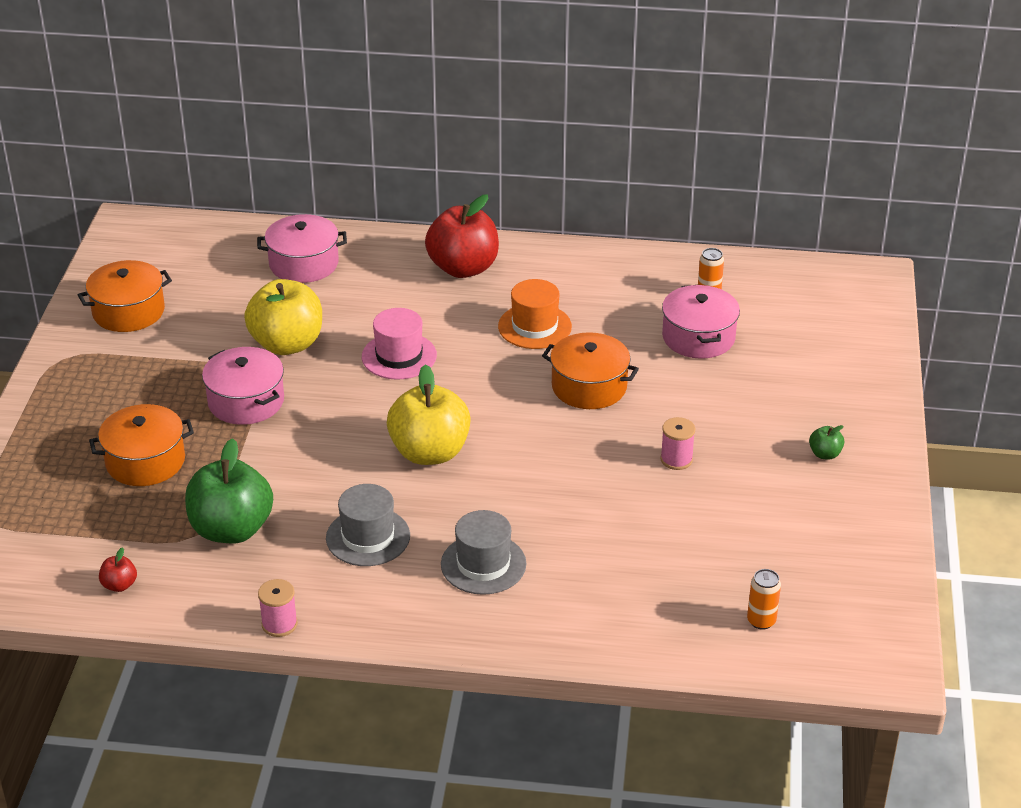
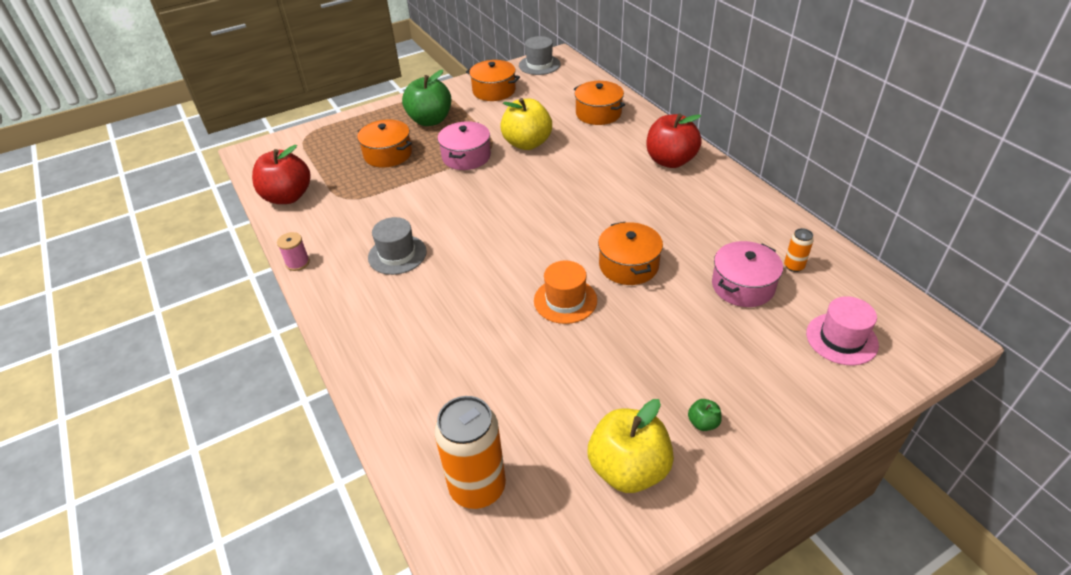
camera: 55 degrees right, 5 degrees up
(119, 585) = (288, 197): red apple -> red apple, size x2.40
(231, 529) = (360, 206): green apple -> green apple (430, 120)
(304, 264) = (598, 113): pink pot -> orange pot
(399, 356) = (563, 182): pink hat -> pink hat (841, 339)
(429, 452) = (493, 237): yellow apple -> yellow apple (628, 469)
(483, 564) = (414, 312): grey hat -> grey hat (539, 65)
(534, 326) = (655, 213): orange hat -> orange hat (565, 300)
(676, 459) = (604, 344): pink spool -> none
(761, 621) = (477, 487): orange can -> orange can, size x2.16

